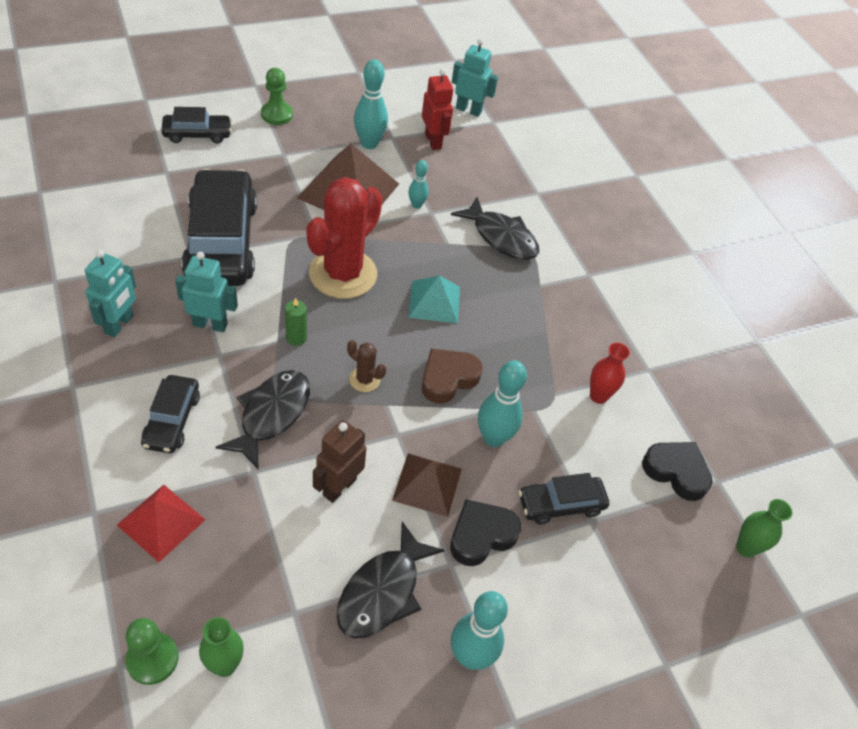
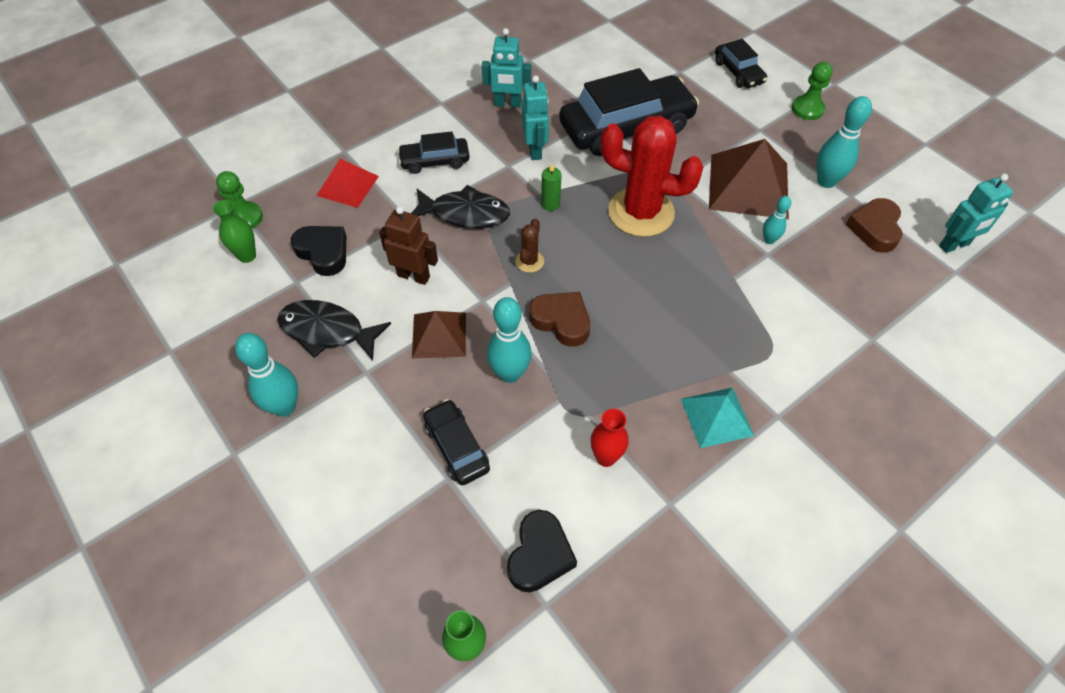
camera: 80 degrees right, 5 degrees up
(433, 141) = (875, 228): red robot -> brown heart
(434, 301) = (650, 287): turquoise pyramid -> turquoise pyramid (717, 417)
(468, 110) = (954, 245): turquoise robot -> turquoise robot turned 60 degrees clockwise
(481, 535) = (401, 388): black heart -> black heart (323, 252)
(501, 237) = (776, 320): black fish -> none

